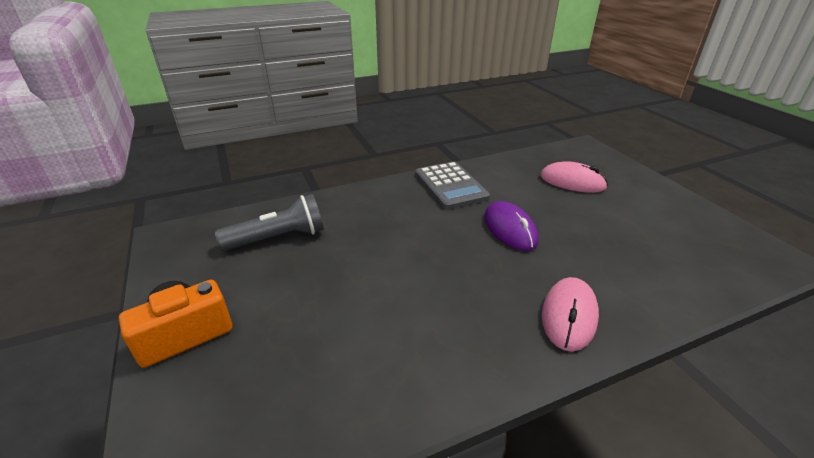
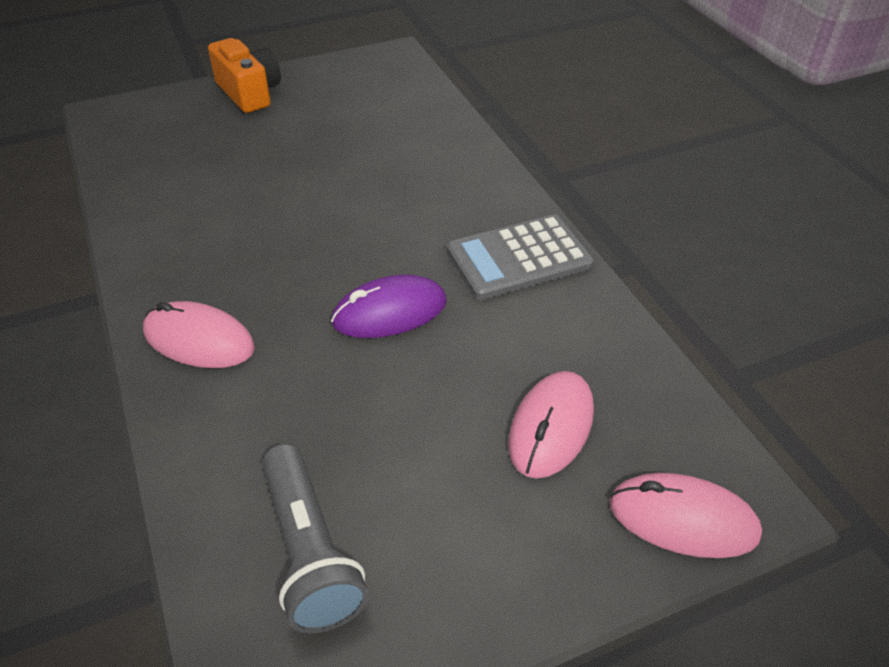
camera: 90 degrees right, 10 degrees up
(278, 238) = (384, 119): grey flashlight -> grey flashlight (310, 552)
(603, 158) = (683, 519): none -> pink mouse

